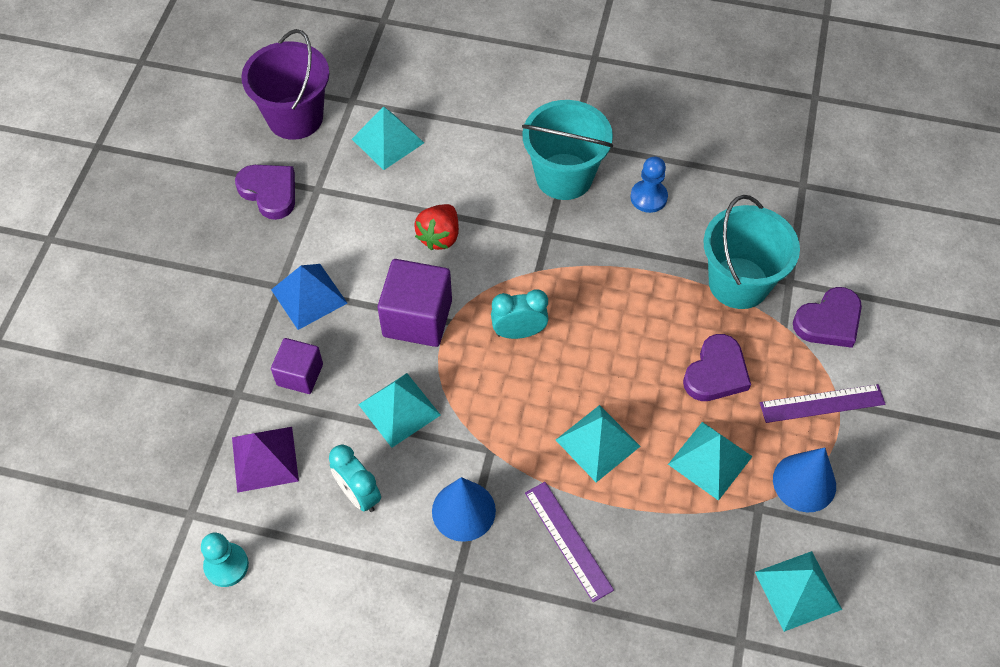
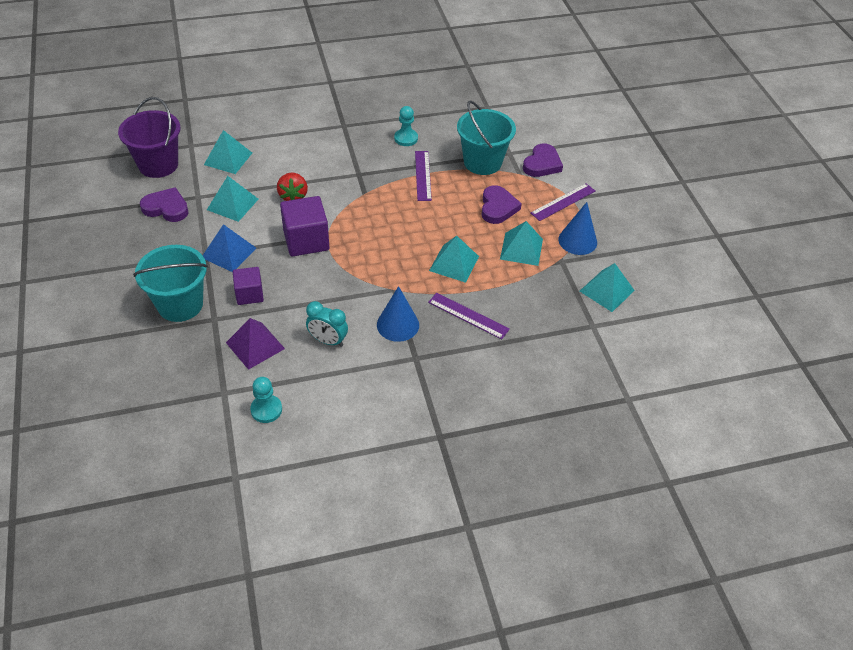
camera: 30 degrees left, 10 degrees down
(399, 409) = (325, 289): turquoise pyramid -> turquoise pyramid (232, 204)
(519, 332) = (373, 226): turquoise clock -> none
(564, 177) = (350, 143): turquoise bucket -> turquoise bucket (180, 304)
(637, 272) = (423, 175): none -> purple ruler
(648, 197) = (406, 138): blue pawn -> turquoise pawn

